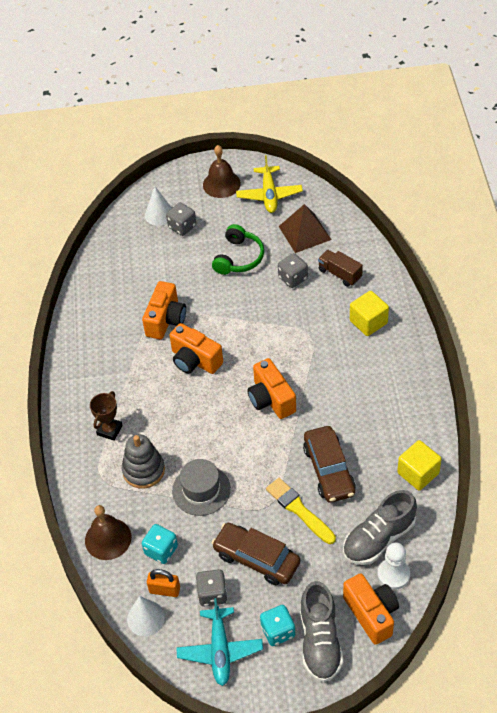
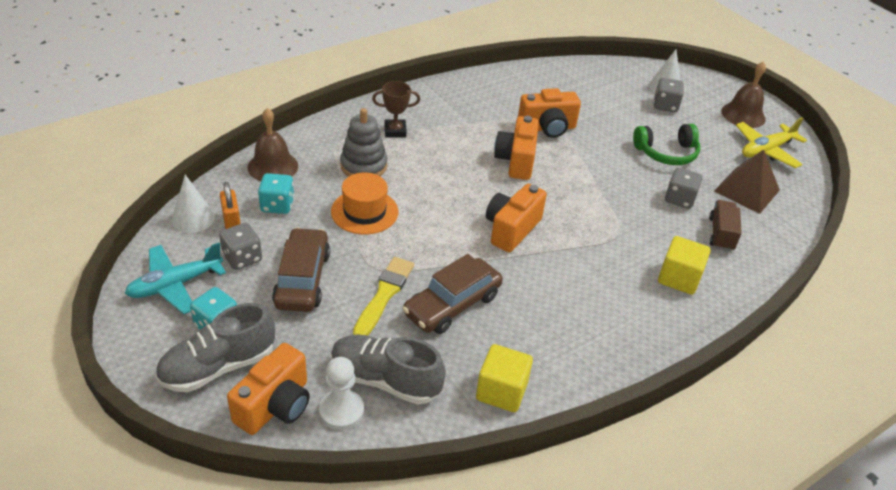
camera: 55 degrees right, 10 degrees down
(201, 490) = (364, 212): grey hat -> orange hat

